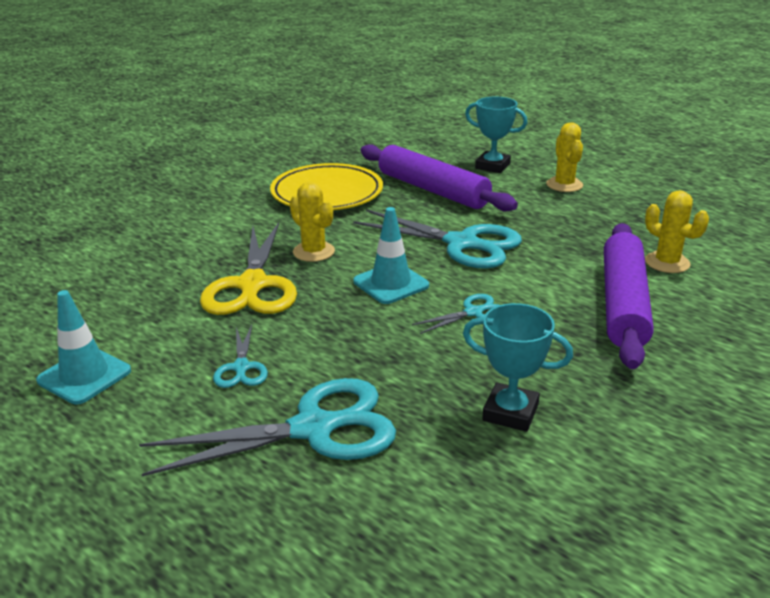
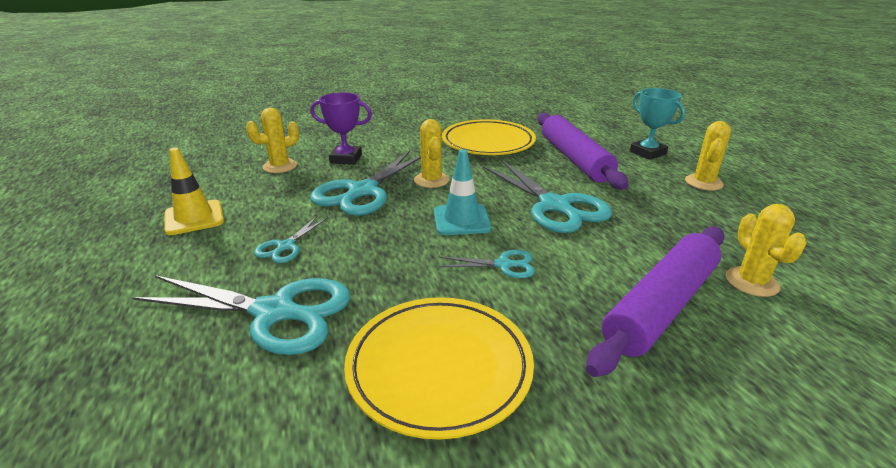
camera: 30 degrees right, 0 degrees up
(84, 376) = (194, 218): turquoise traffic cone -> yellow traffic cone
(111, 286) = (280, 166): none -> yellow cactus
(184, 254) = (346, 159): none -> purple trophy
(252, 285) = (363, 191): yellow scissors -> turquoise scissors
(510, 412) = (439, 368): turquoise trophy -> yellow plate

